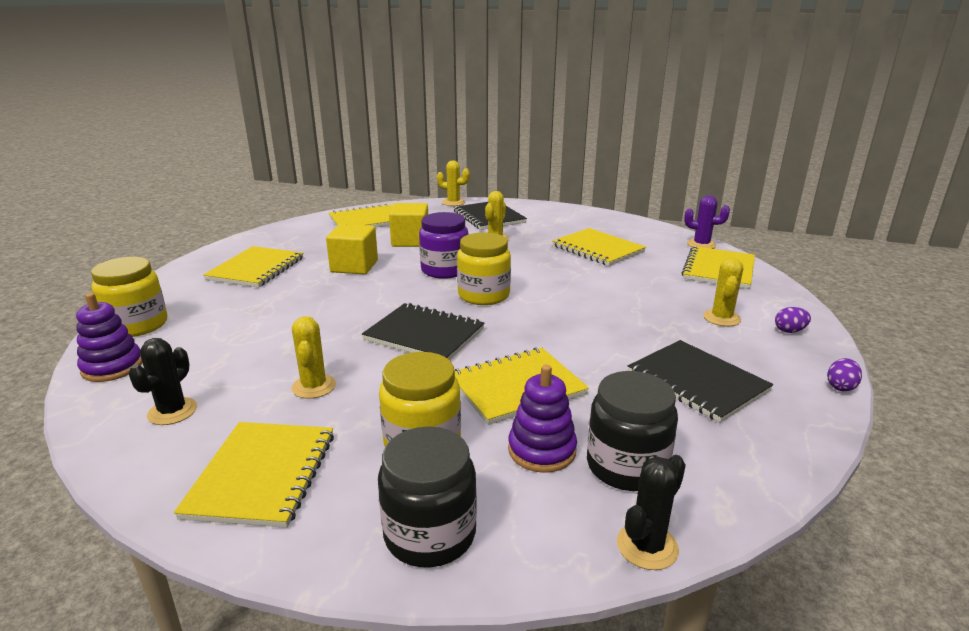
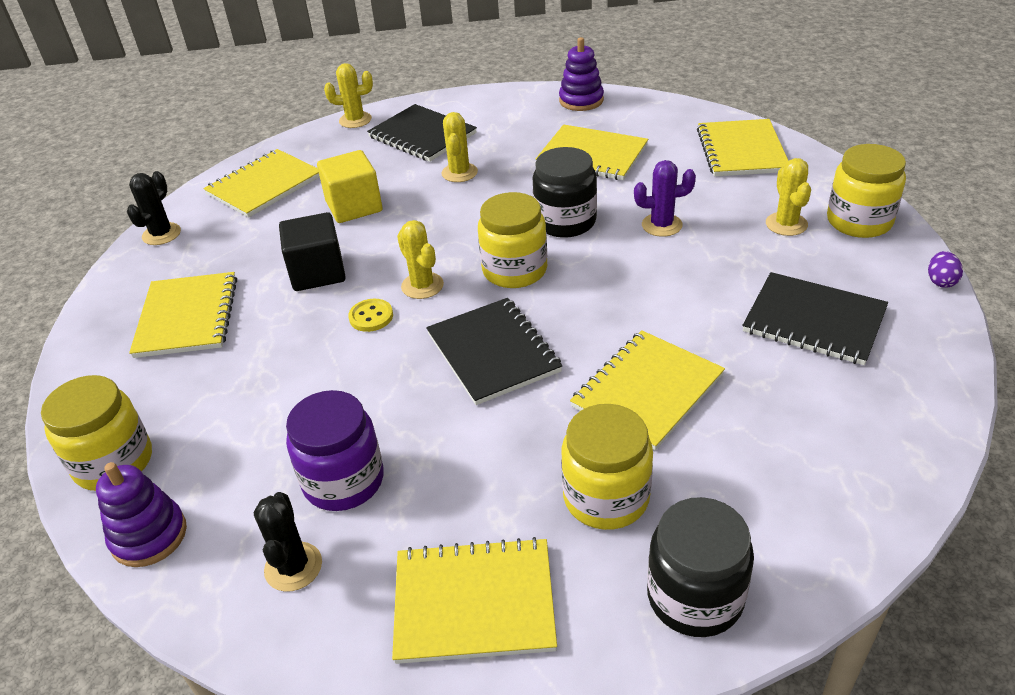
camera: 20 degrees left, 15 degrees up
(262, 475) = (474, 602): yellow notebook -> yellow notebook turned 75 degrees counterclockwise
(314, 386) = (429, 470): yellow cactus -> yellow cactus (422, 286)
(354, 266) = (317, 272): yellow cube -> black cube
(363, 295) = (371, 317): none -> yellow button
(424, 334) = (493, 352): black notebook -> black notebook turned 60 degrees clockwise
(444, 270) = (437, 244): purple jar -> purple jar (343, 481)
(542, 450) = (727, 460): purple stacking toy -> purple stacking toy (581, 100)
(626, 466) = (814, 448): black jar -> black jar (565, 222)
(647, 546) = (885, 528): black cactus -> black cactus (161, 234)
(701, 244) = (700, 115): purple cactus -> purple cactus (662, 225)
(789, 331) = (859, 221): purple egg -> yellow jar

